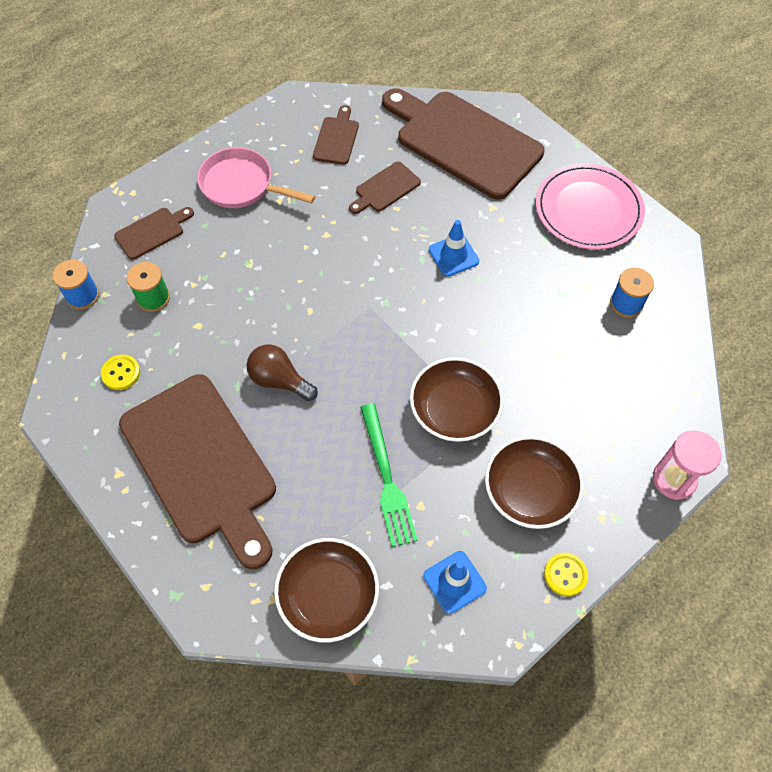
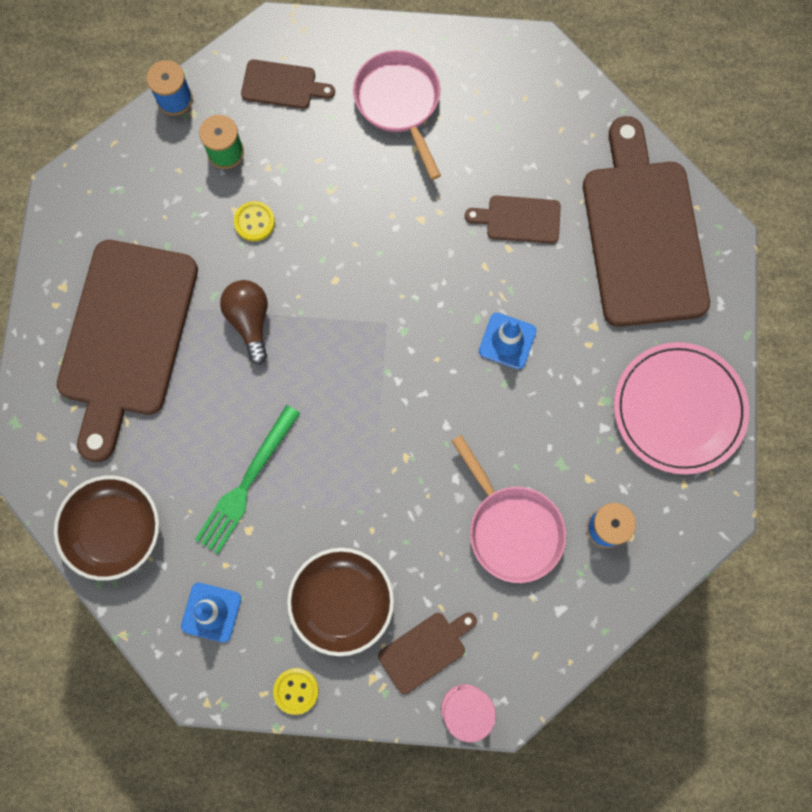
camera: 45 degrees right, 15 degrees up
(121, 373) = (140, 200): yellow button -> yellow button (254, 222)
(337, 138) = (530, 127): brown cutting board -> brown cutting board (425, 650)
(454, 410) = (357, 479): brown bowl -> none
(577, 352) = (511, 528): none -> pink pan

